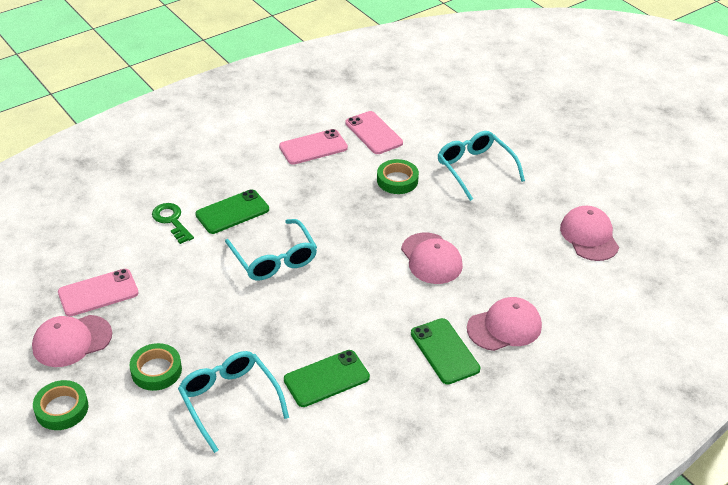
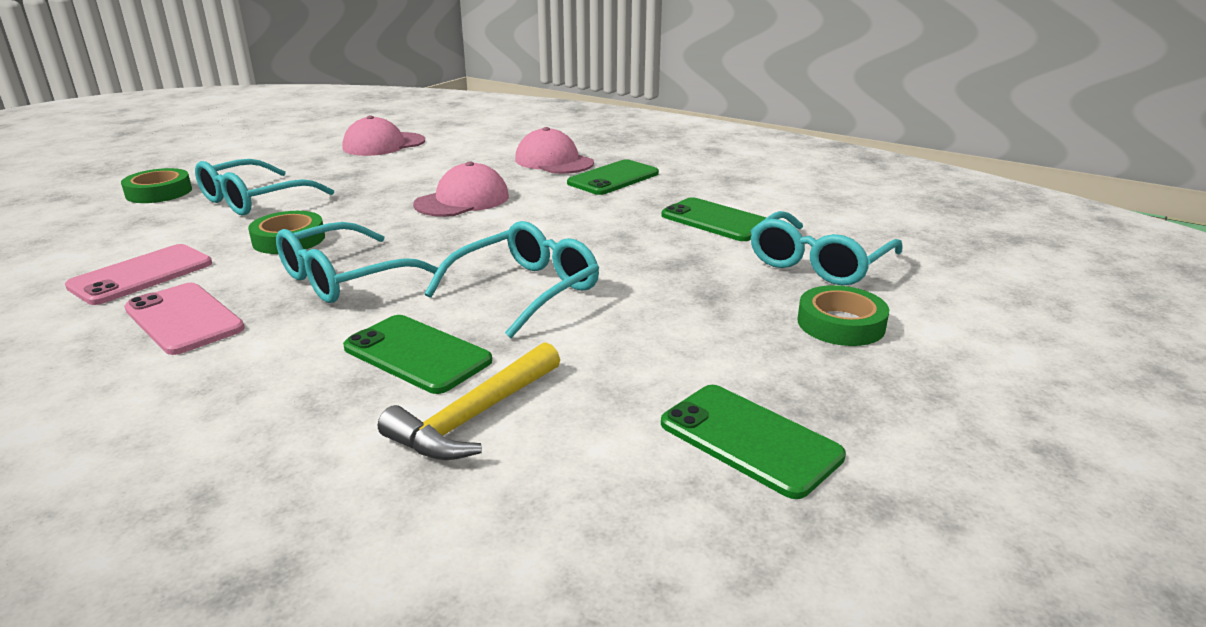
camera: 110 degrees left, 15 degrees down
(62, 409) = (1017, 381): green tape -> green tape (159, 192)
(72, 341) = (890, 425): pink cap -> none
(98, 293) = (749, 440): pink phone -> green phone
(171, 221) = (474, 417): green key -> yellow hammer
(329, 196) = (343, 279): none -> turquoise glasses

